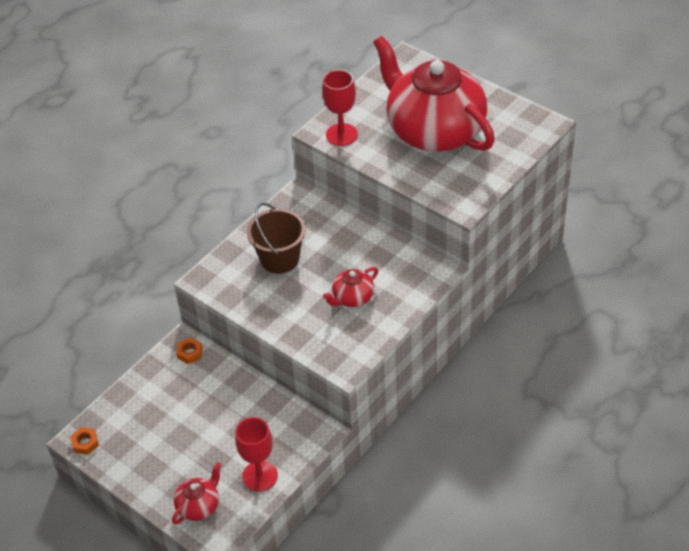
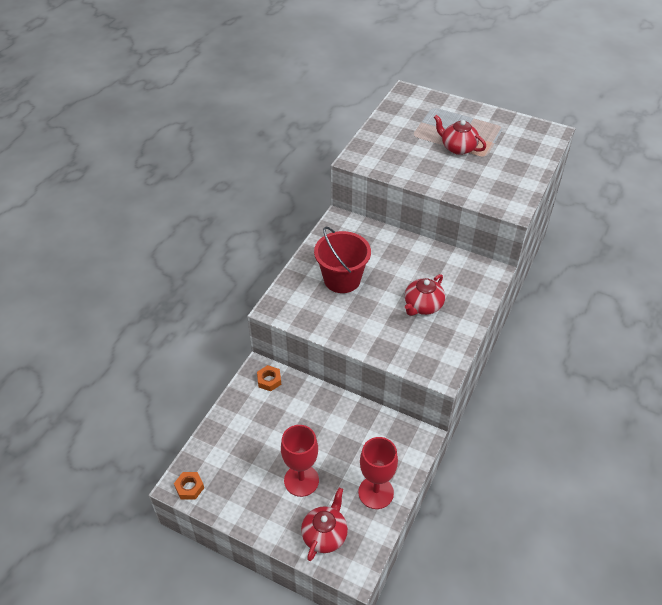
camera: 15 degrees left, 0 degrees up
(279, 259) = (342, 279): brown bucket -> red bucket
(341, 135) = (376, 159): red goblet -> red goblet (301, 480)
(434, 131) = (458, 148): red teapot -> red teapot, size x0.40

